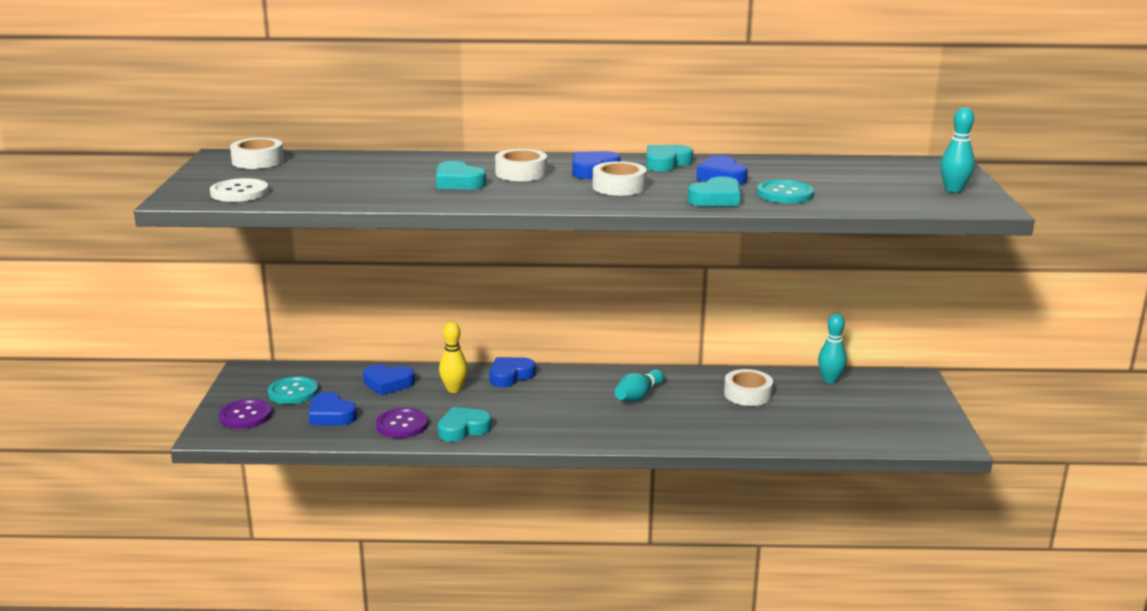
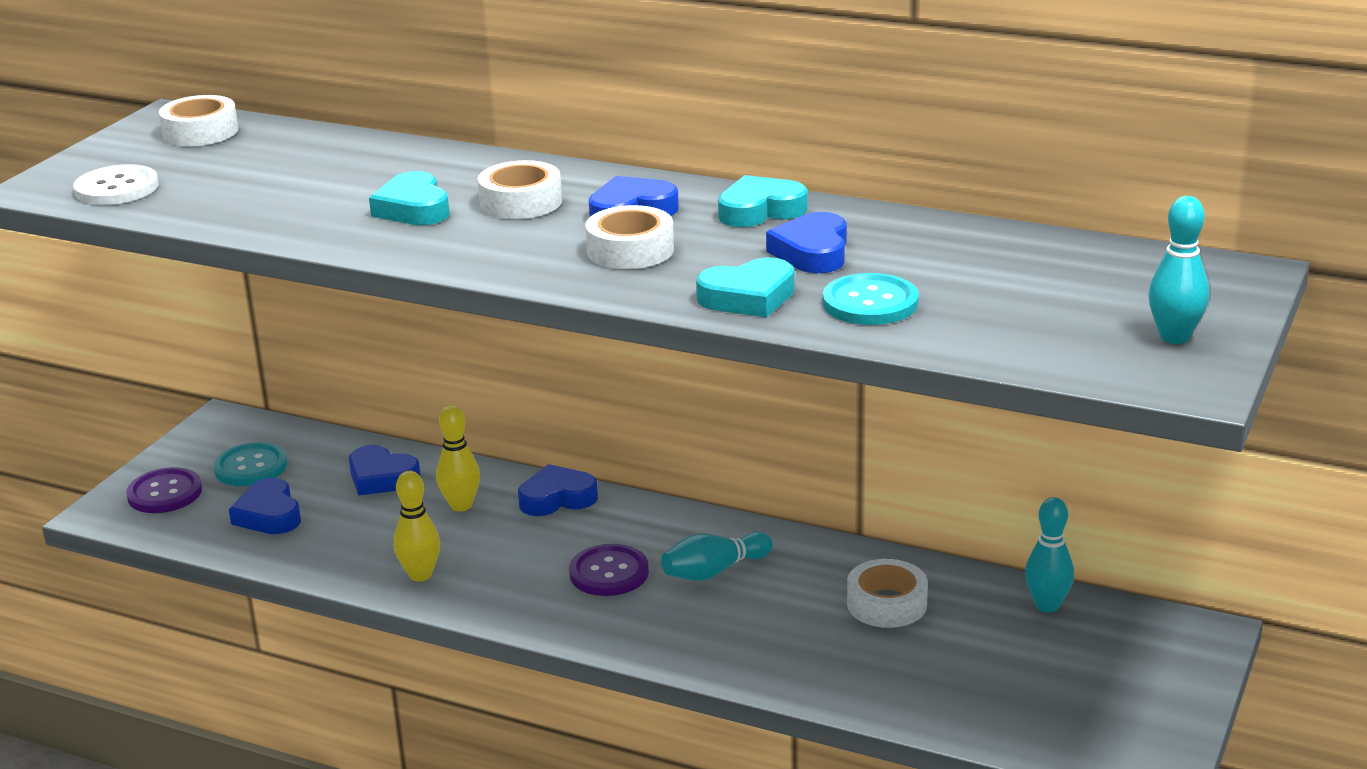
camera: 25 degrees right, 5 degrees up
(402, 425) = (346, 550): purple button -> purple button (609, 573)
(463, 429) = (420, 575): turquoise heart -> yellow bowling pin

